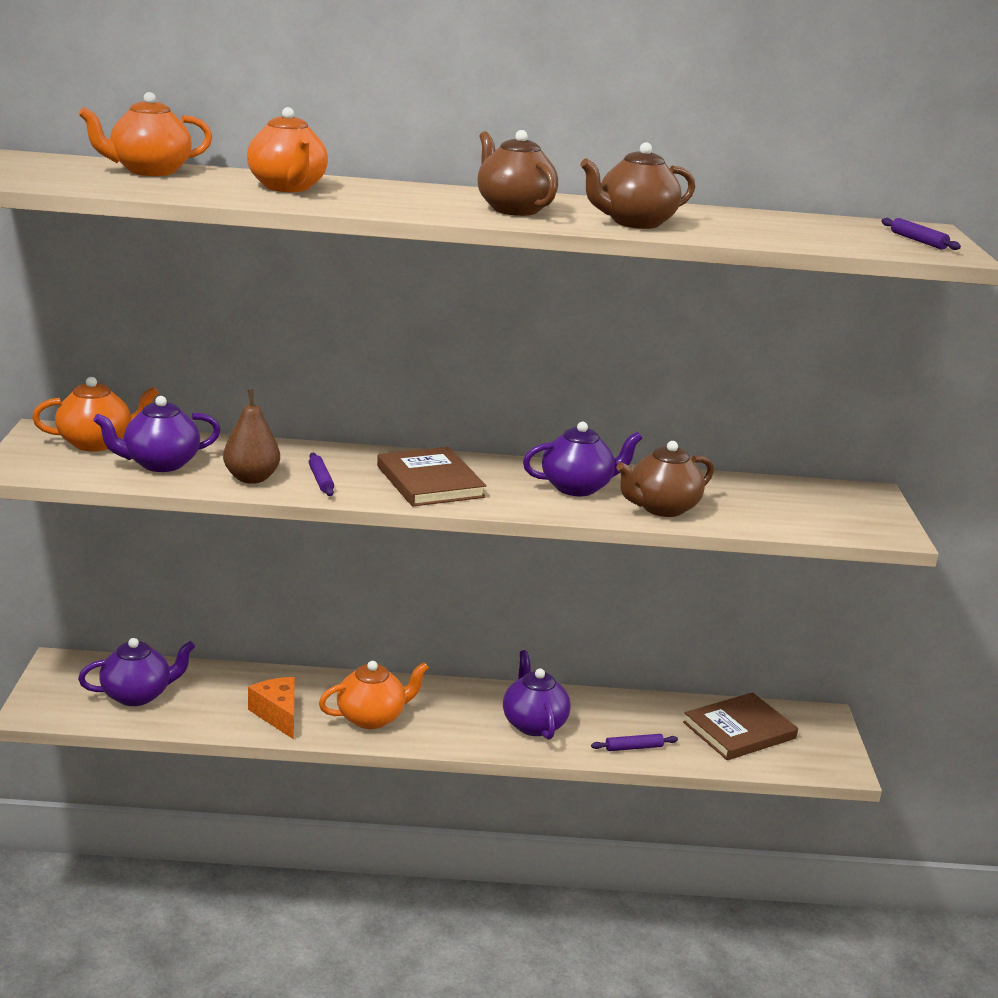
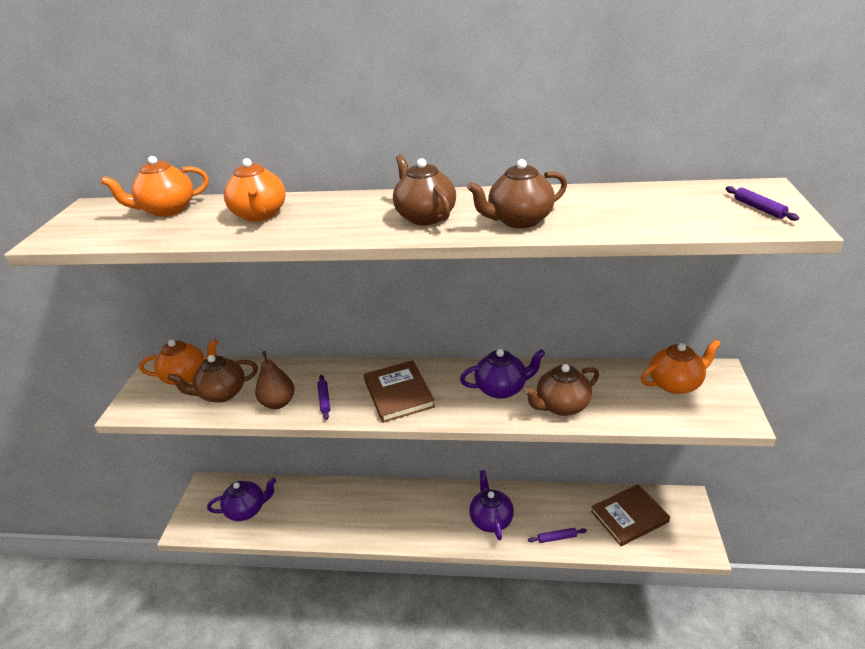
camera: 10 degrees right, 10 degrees up
(160, 464) = (221, 394): purple teapot -> brown teapot
(277, 715) = (329, 522): orange cheese -> none
(372, 717) = (388, 520): orange teapot -> orange teapot (675, 384)

